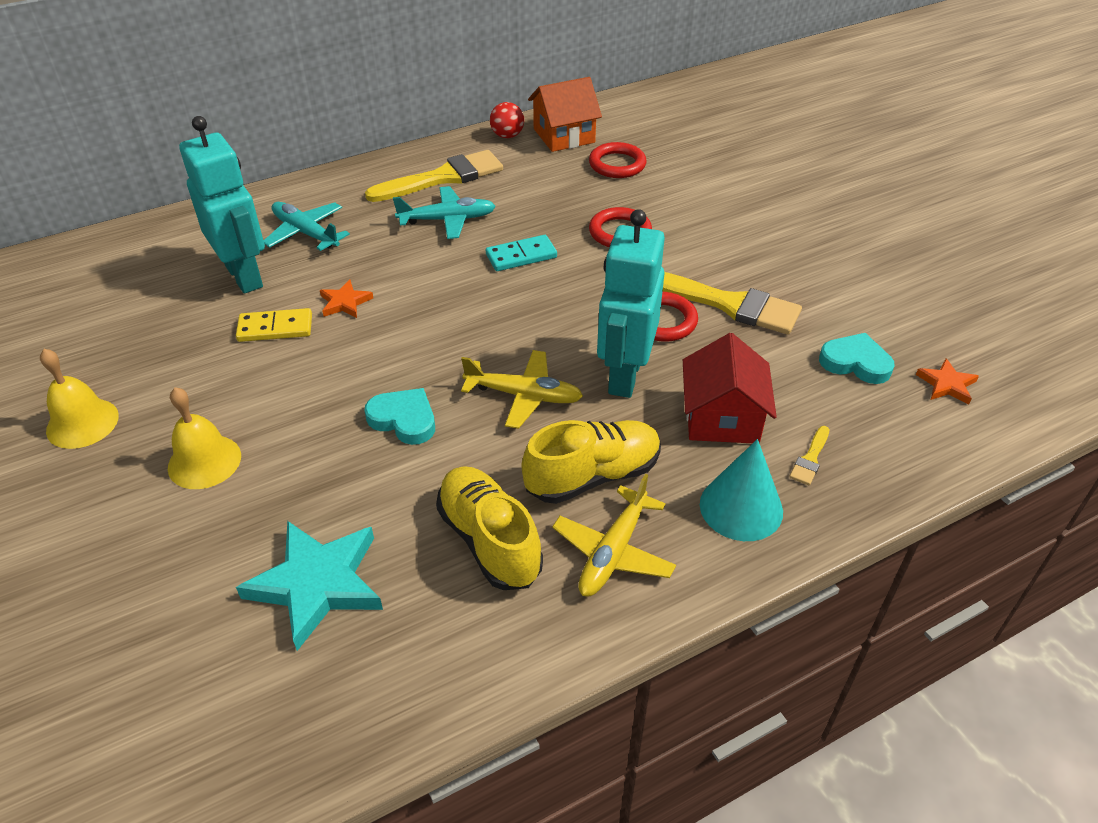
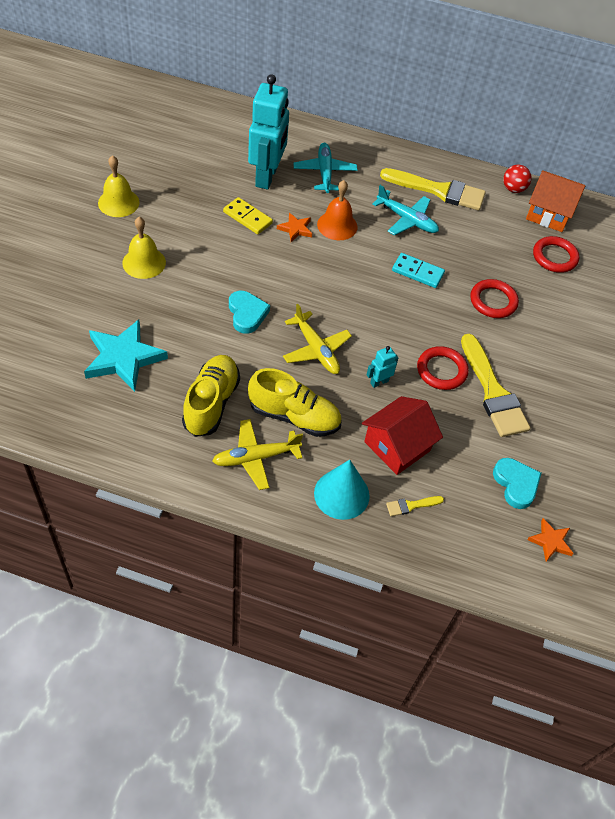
camera: 40 degrees right, 10 degrees up
(385, 270) = (337, 225): none -> orange bell
(624, 375) = (379, 382): turquoise robot -> turquoise robot, size x0.42

